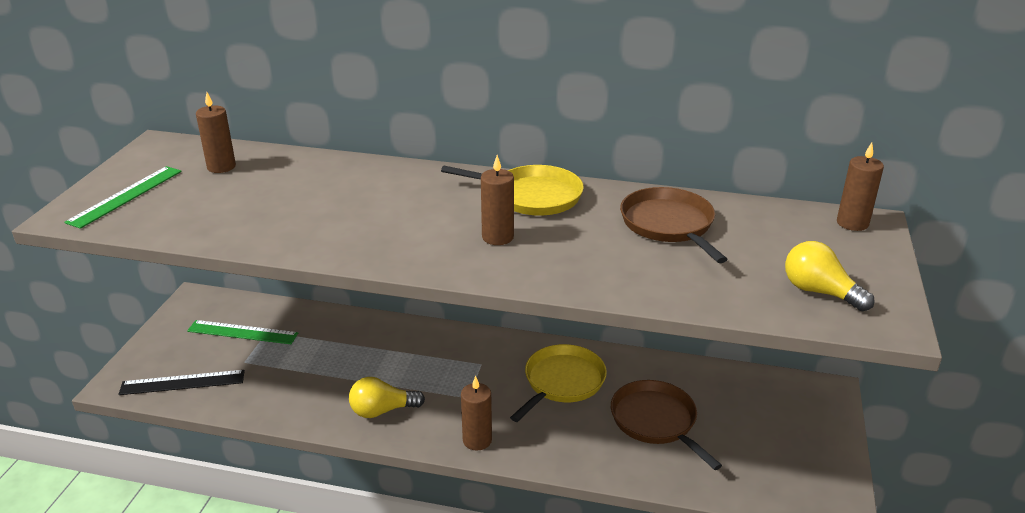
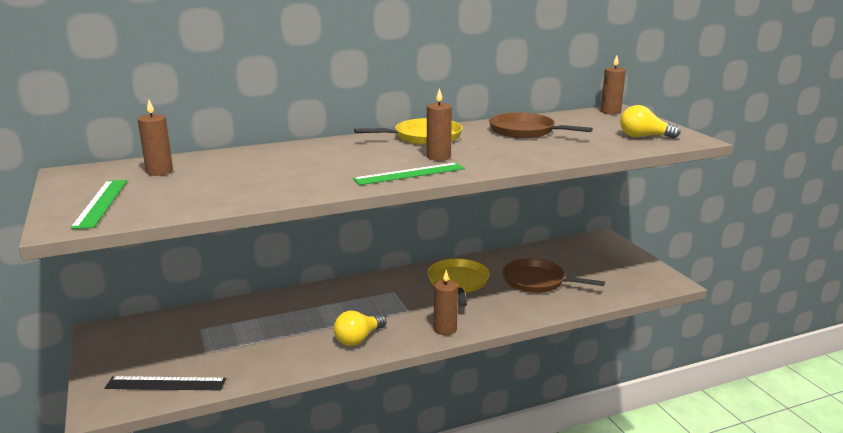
camera: 35 degrees left, 10 degrees down
(182, 382) = (166, 383): black ruler -> black ruler turned 45 degrees clockwise
(242, 332) = (178, 336): green ruler -> green ruler (409, 174)

